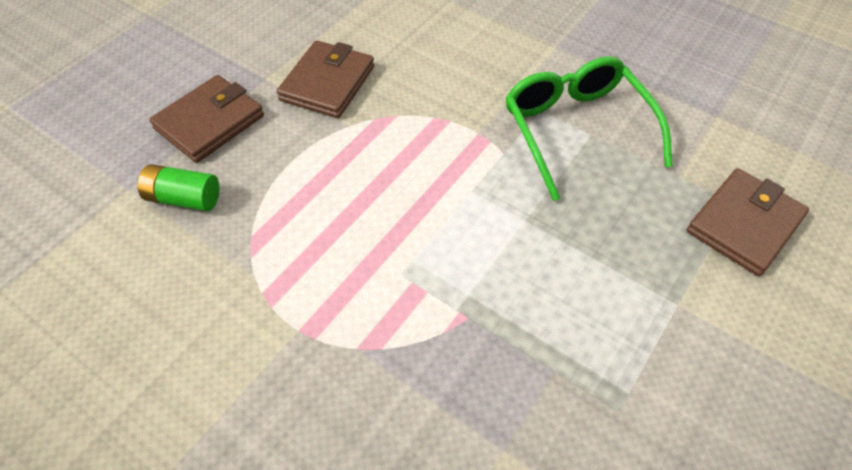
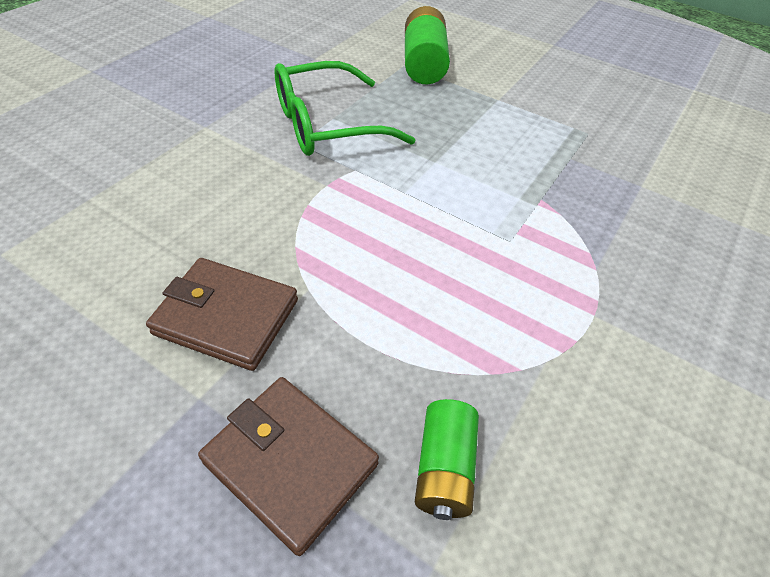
camera: 95 degrees left, 5 degrees down
(744, 224) = (424, 64): brown wallet -> green battery

